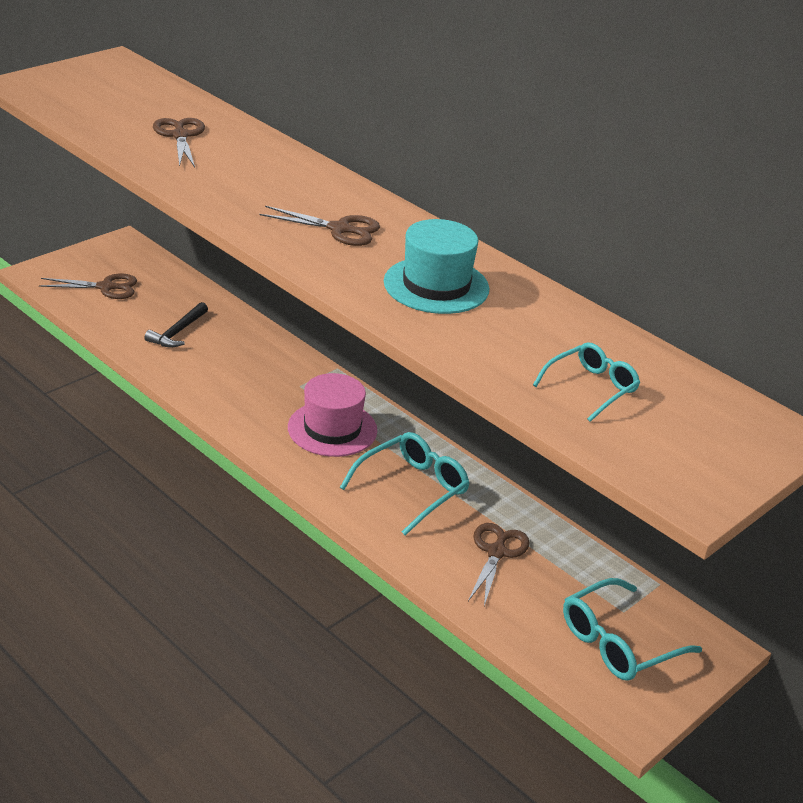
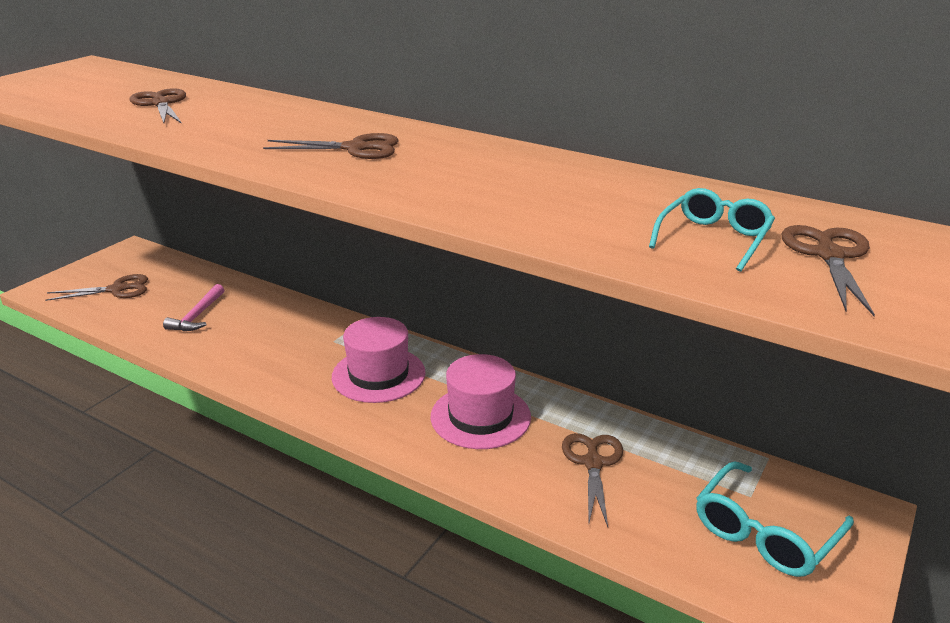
camera: 10 degrees left, 5 degrees down
(177, 332) = (197, 316): black hammer -> pink hammer
(412, 489) = (480, 416): turquoise glasses -> pink hat
(436, 285) = (483, 177): turquoise hat -> none
(673, 422) = (829, 255): none -> brown scissors

